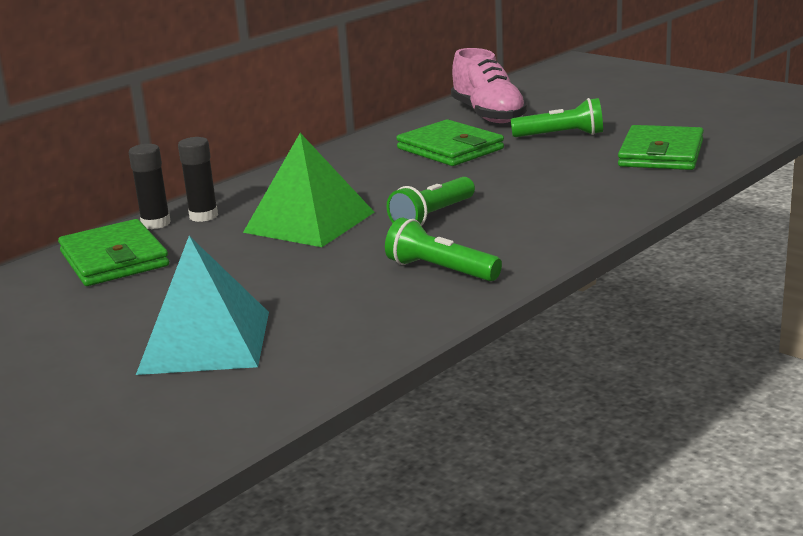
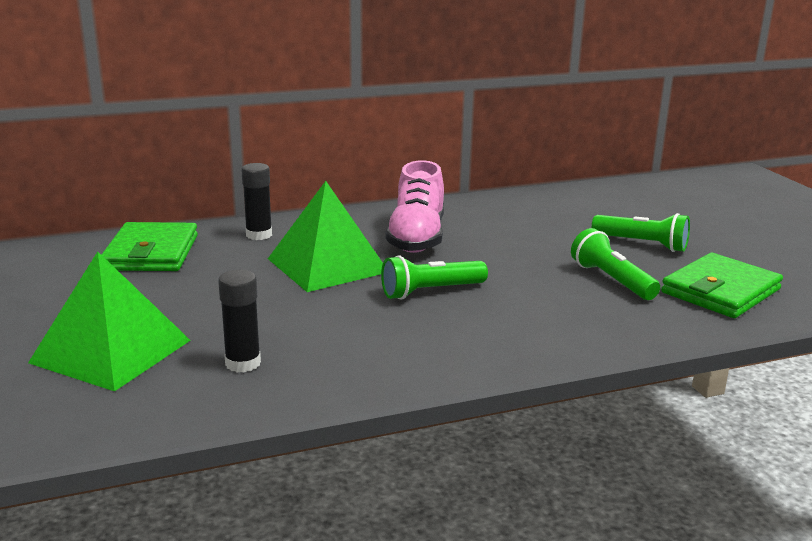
camera: 25 degrees right, 0 degrees up
(156, 223) = (218, 231): black glue stick -> black glue stick (243, 363)
(205, 341) = (111, 351): turquoise pyramid -> green pyramid
(440, 270) = (371, 349): green flashlight -> green flashlight (611, 280)
(450, 149) = (526, 229): green wallet -> none
(488, 115) = (598, 206): pink shoe -> pink shoe (417, 238)

